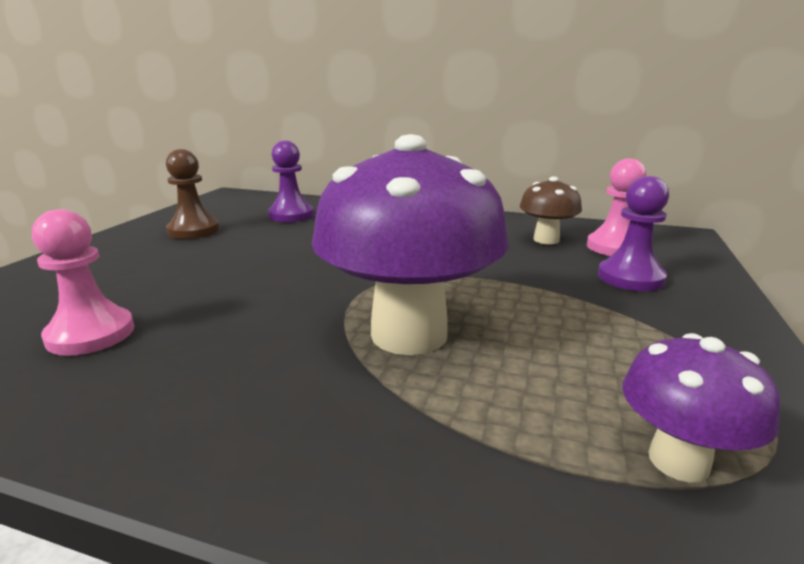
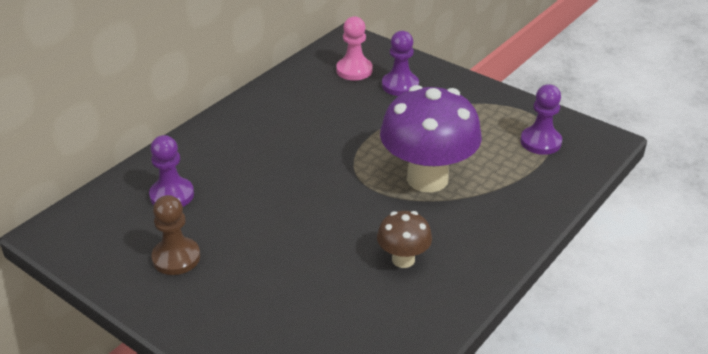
camera: 70 degrees left, 15 degrees up
(91, 334) = (370, 299): pink pawn -> none
(546, 240) = (324, 89): brown mushroom -> brown mushroom (403, 259)
(678, 461) = (540, 142): purple mushroom -> purple pawn

